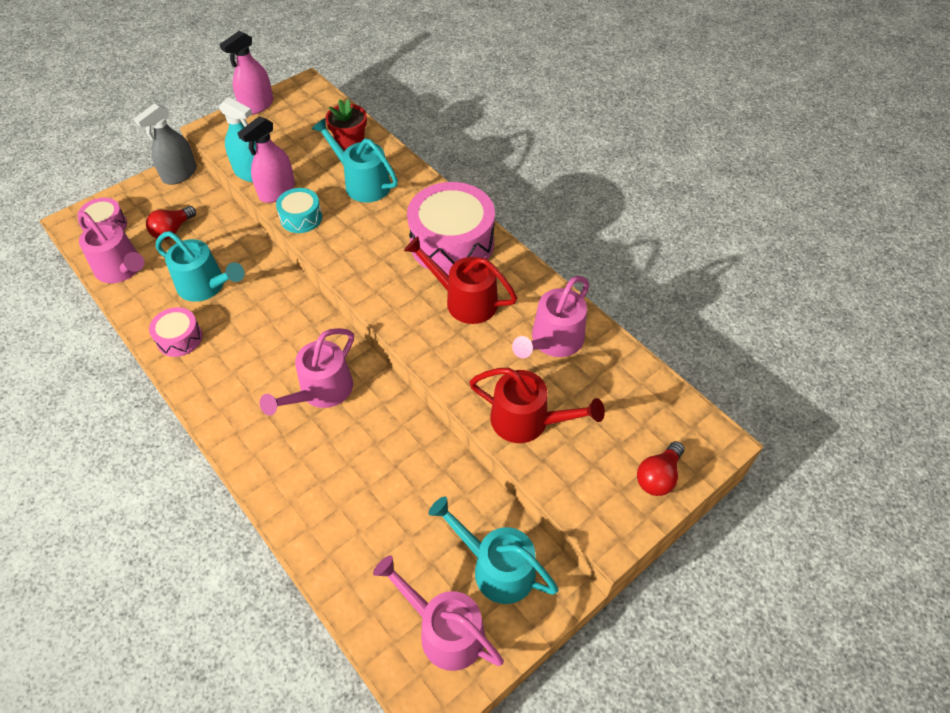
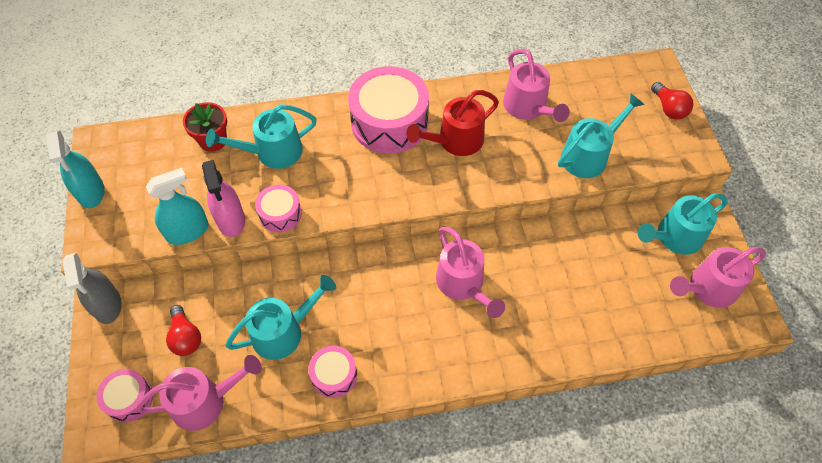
camera: 60 degrees left, 5 degrees up
(257, 106) = (91, 192): pink spray bottle -> turquoise spray bottle
(301, 218) = (280, 214): turquoise drum -> pink drum
(528, 421) = (589, 155): red watering can -> turquoise watering can

